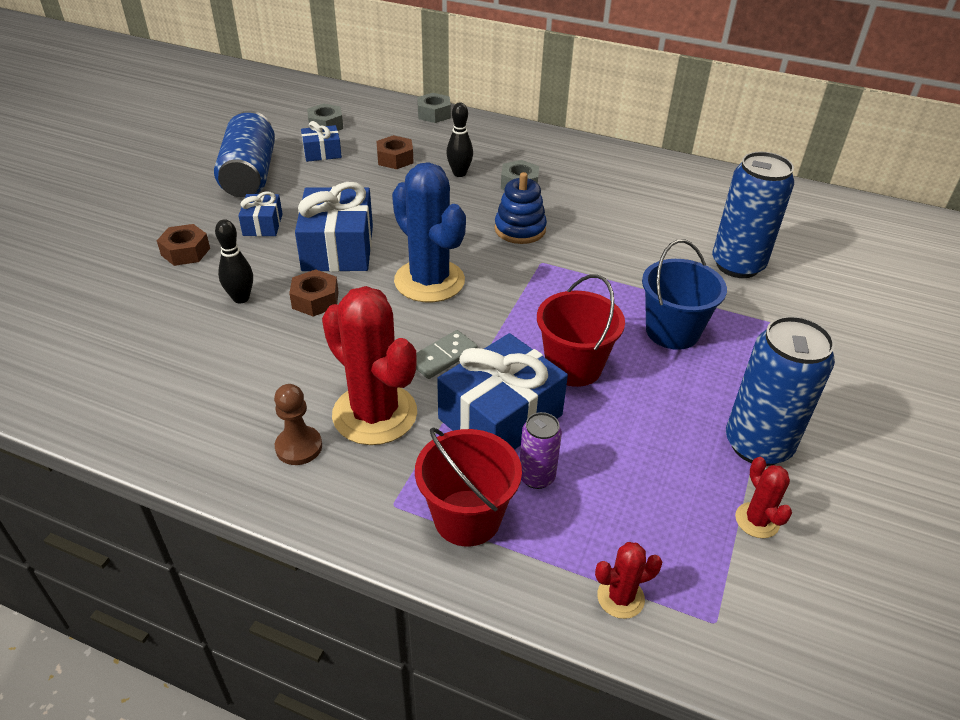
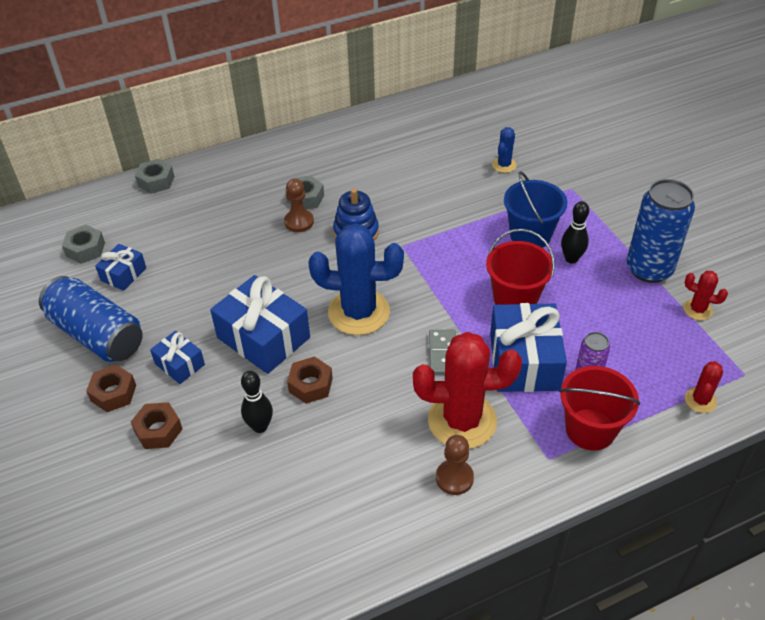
camera: 45 degrees left, 5 degrees up
(395, 159) = (188, 239): brown nut -> brown nut (113, 393)
(459, 173) = (253, 218): black bowling pin -> black bowling pin (571, 259)
(488, 196) = (299, 222): none -> brown pawn
(737, 265) = (504, 165): blue can -> blue cactus

